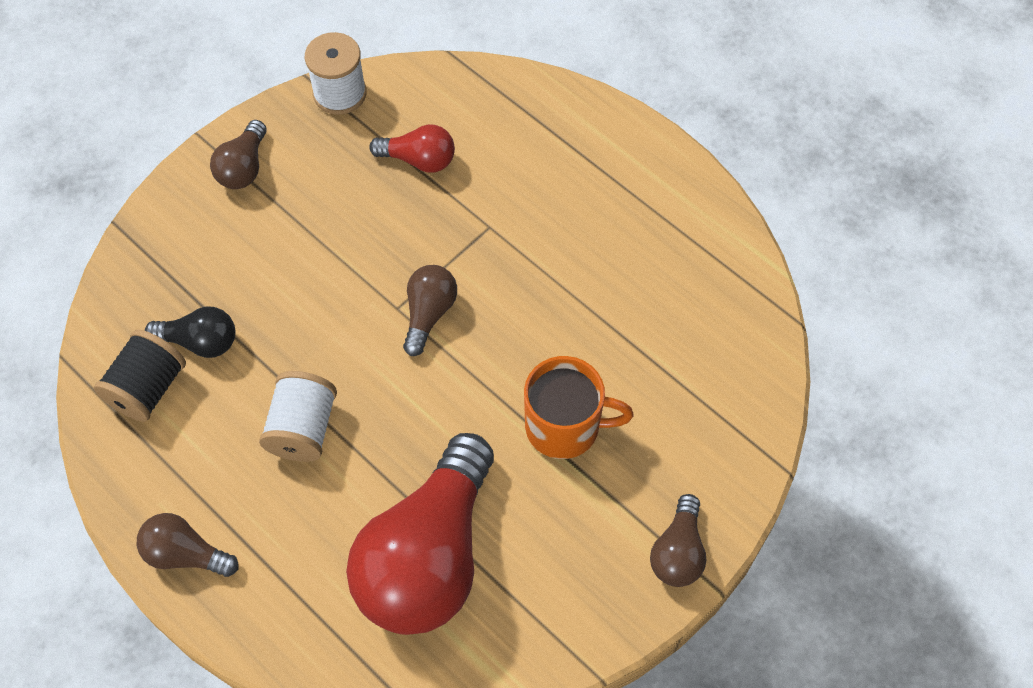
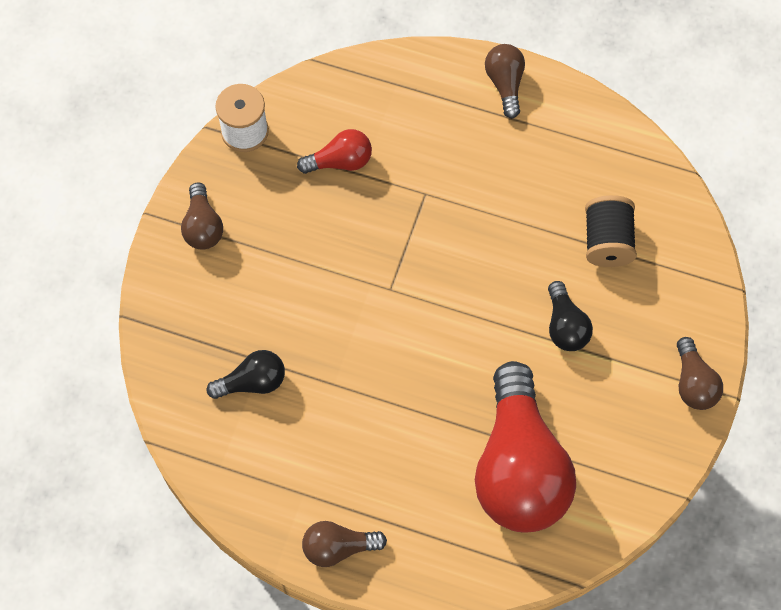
camera: 25 degrees left, 5 degrees up
(148, 388) = (233, 436): black spool -> black spool (607, 241)
(303, 428) = (372, 414): white spool -> none
(429, 313) = (417, 283): brown light bulb -> brown light bulb (505, 84)
(564, 426) = (565, 326): orange mug -> black light bulb

